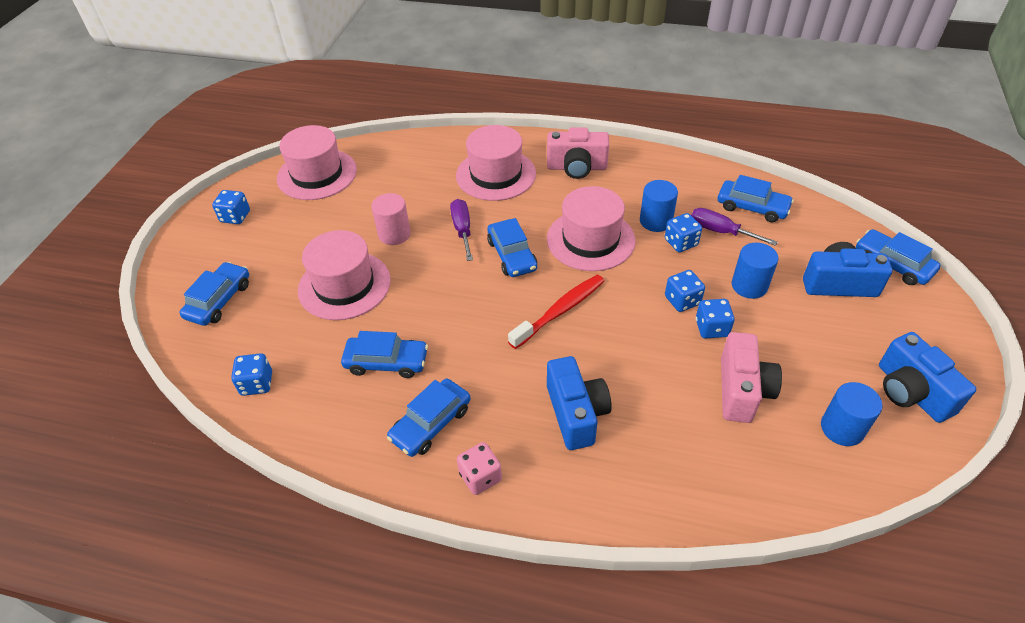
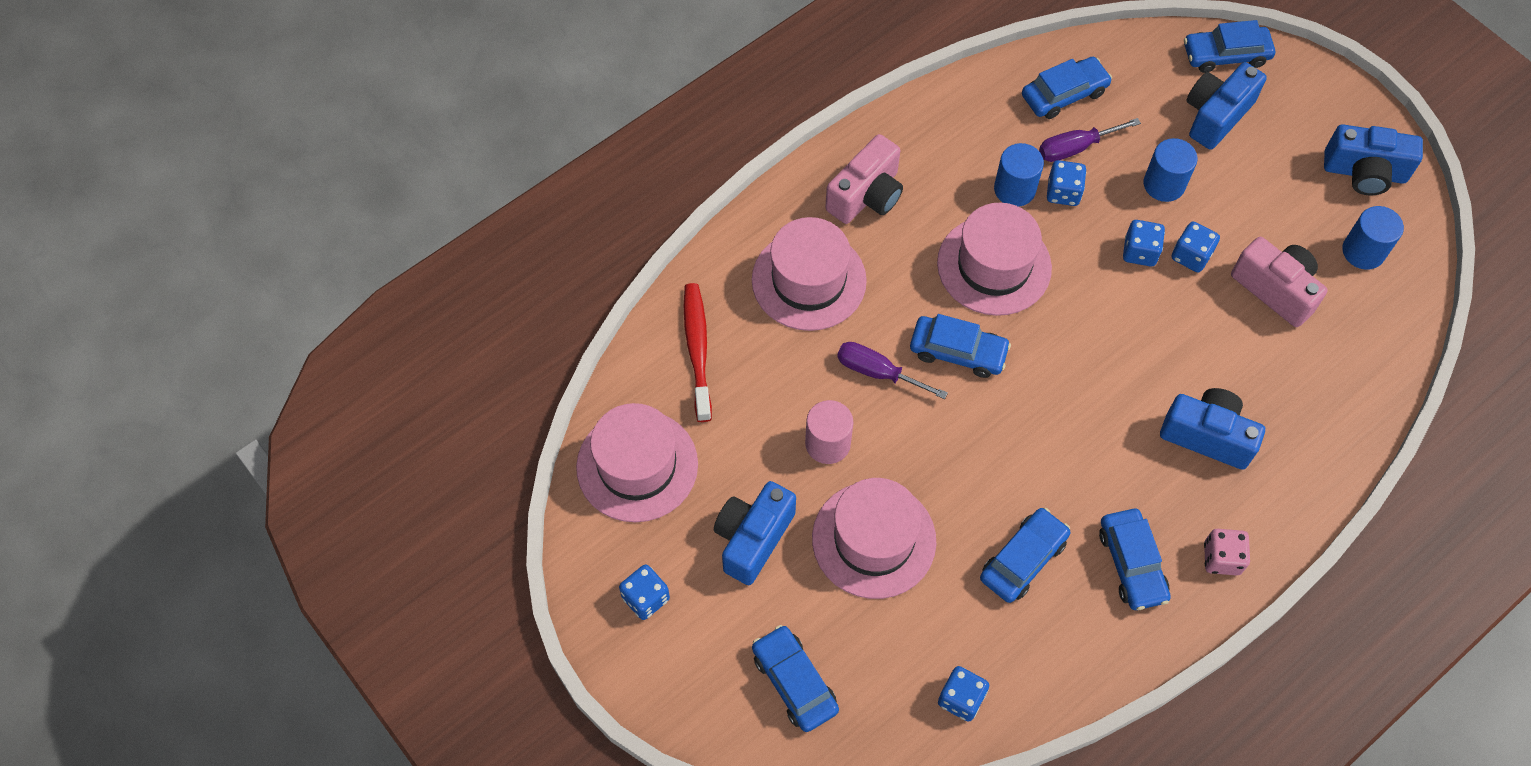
camera: 55 degrees left, 15 degrees up
(305, 236) = (753, 538): none -> blue camera
(560, 311) = (1073, 362): red toothbrush -> red toothbrush (697, 349)

